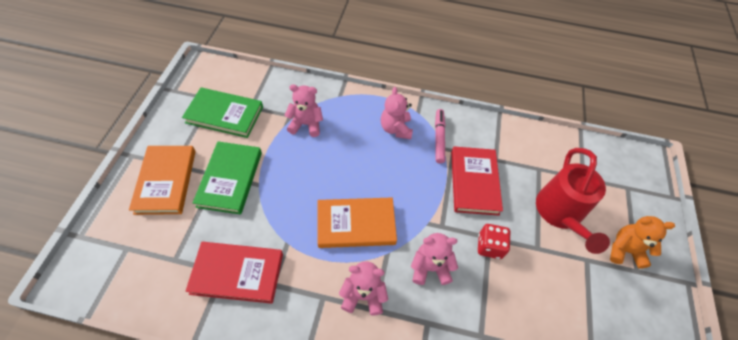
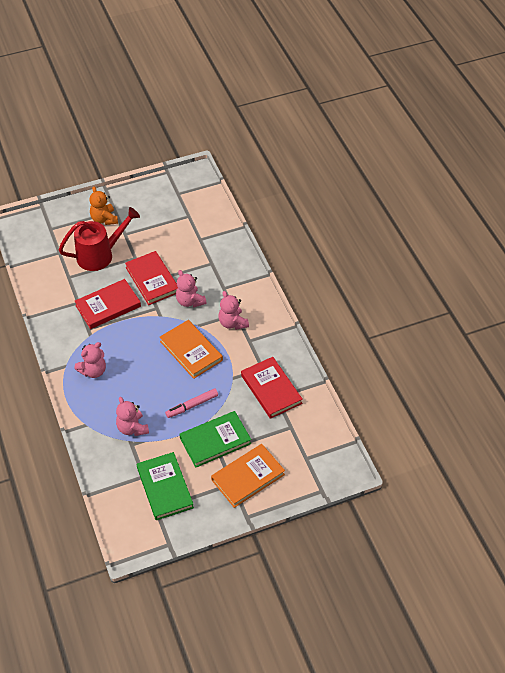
camera: 120 degrees left, 5 degrees down
(439, 138) = (82, 341): pink marker -> pink marker (192, 405)
(489, 246) = (152, 280): red dice -> red book

